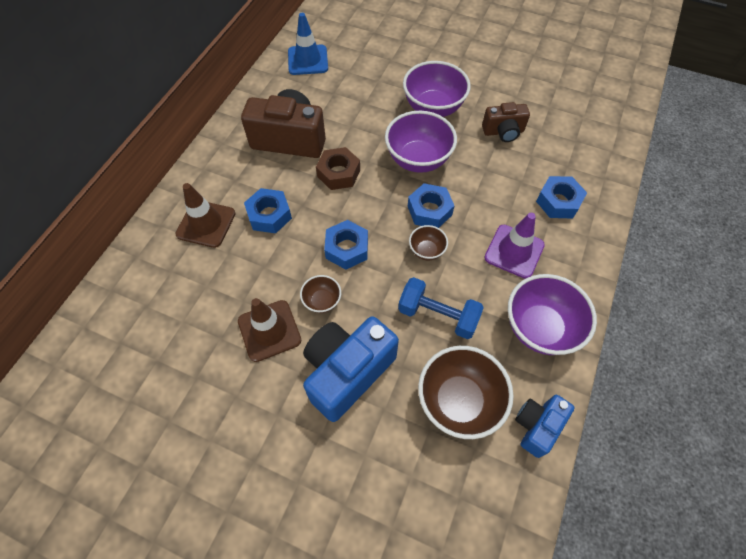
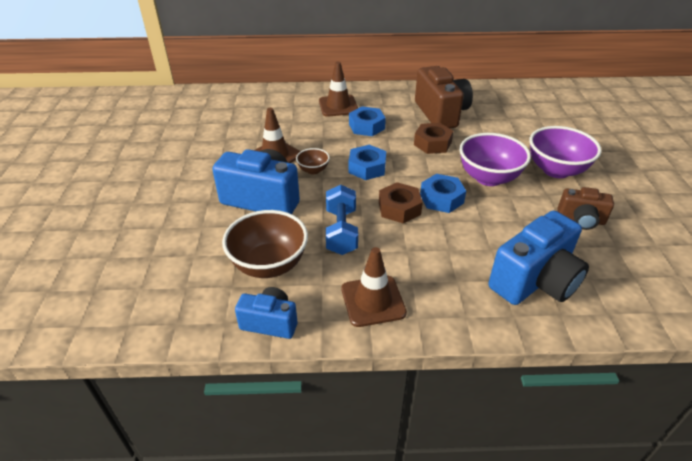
camera: 65 degrees right, 20 degrees down
(308, 60) = (526, 97): blue traffic cone -> none
(426, 251) = (399, 208): brown bowl -> brown nut
(503, 132) = (581, 220): brown camera -> brown camera turned 45 degrees counterclockwise
(514, 251) = (444, 262): purple traffic cone -> none
(539, 328) = (373, 301): purple bowl -> brown traffic cone
(558, 202) = (535, 281): blue nut -> blue camera

